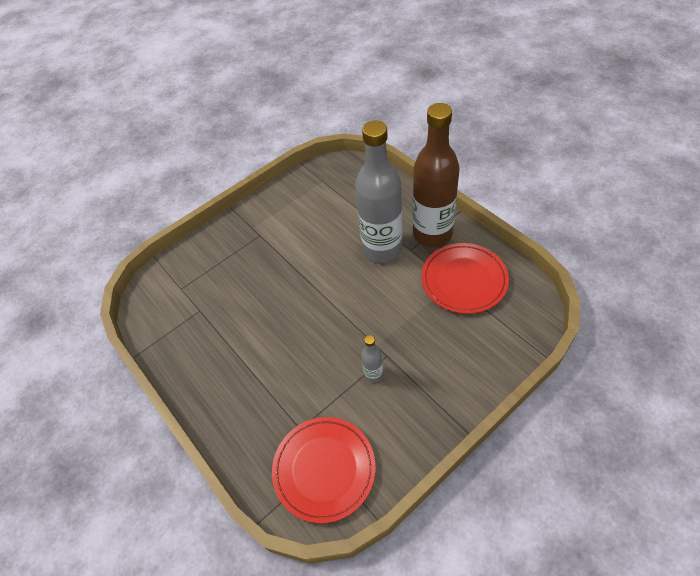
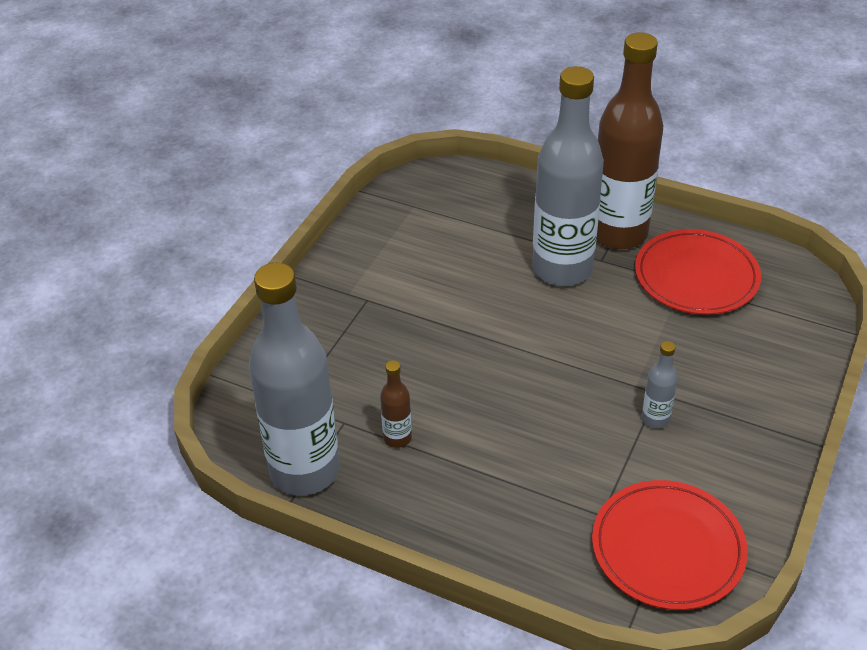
camera: 30 degrees left, 10 degrees down
(161, 334) = (304, 471): none -> grey bottle
(220, 331) = (397, 438): none -> brown bottle

